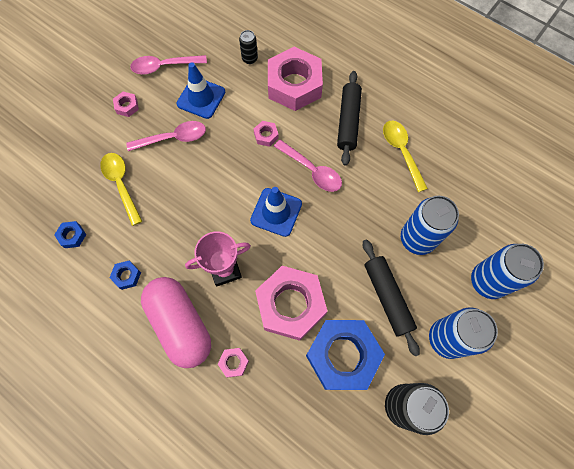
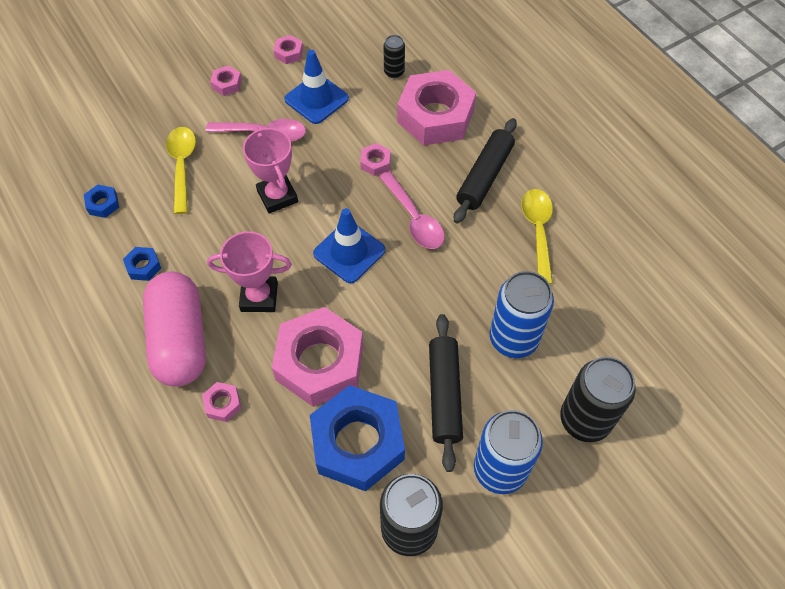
camera: 20 degrees right, 10 degrees down
(164, 66) = (289, 53): pink spoon -> pink nut
(205, 185) = (277, 196): none -> pink trophy
(487, 281) = (585, 420): blue can -> black can

